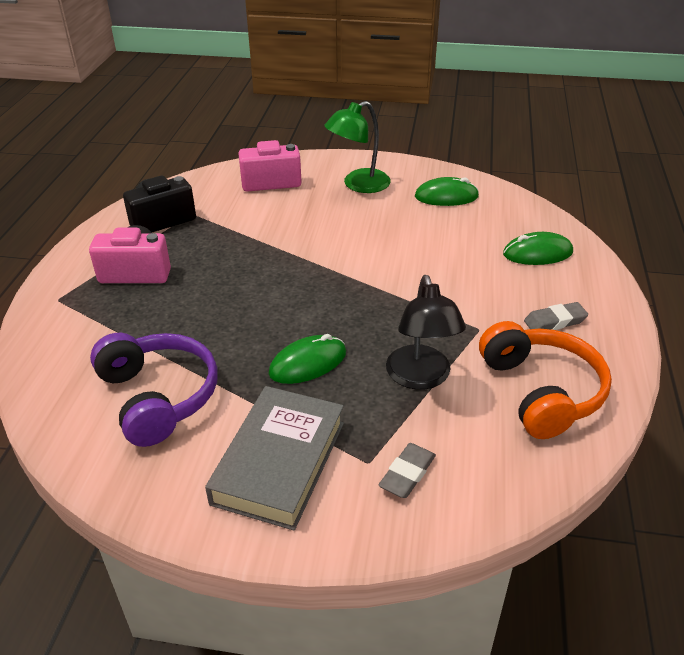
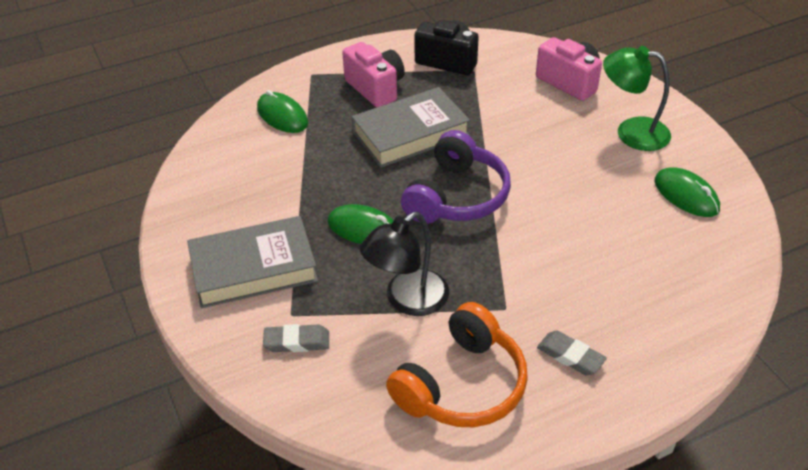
camera: 55 degrees right, 5 degrees up
(158, 397) = (264, 176): purple headphones -> purple headphones (457, 196)
(222, 281) = (410, 134): none -> grey book
(537, 253) = (667, 300): green mouse -> green mouse (282, 116)

